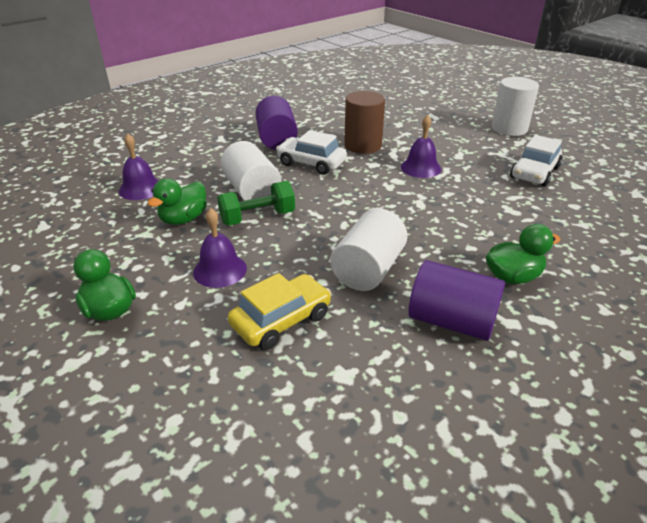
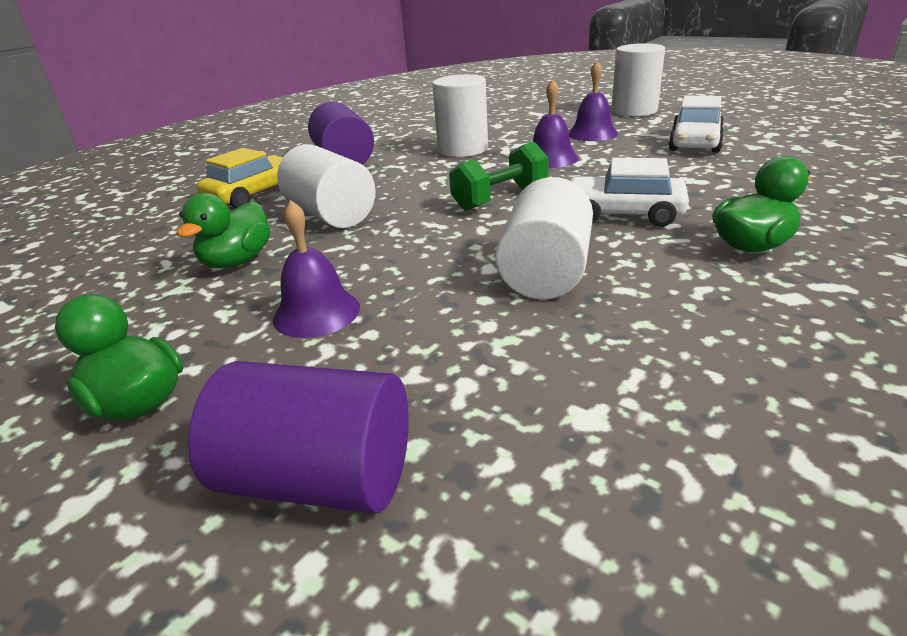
camera: 10 degrees left, 5 degrees down
(141, 188) = (159, 238): purple bell -> purple bell (592, 133)
(257, 217) = (351, 241): green dumbbell -> green dumbbell (500, 198)
(281, 320) = (445, 360): yellow car -> yellow car (254, 194)
(311, 163) = (403, 175): white car -> white car (622, 214)
(363, 145) = (463, 149): brown cylinder -> white cylinder
(451, 321) = (707, 311): purple cylinder -> purple cylinder (319, 478)

